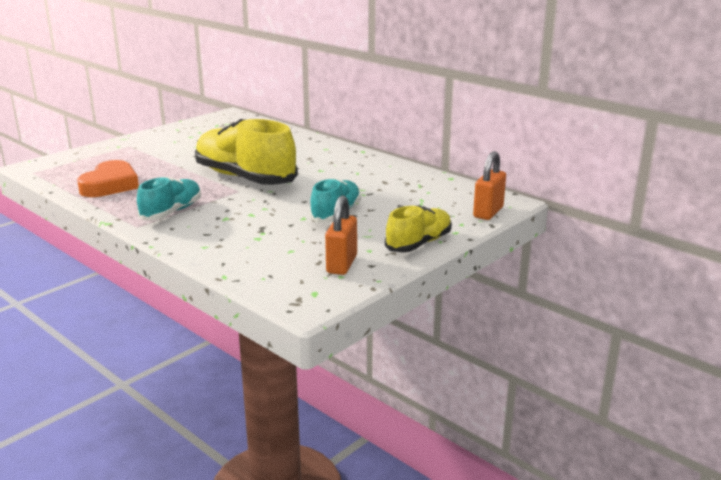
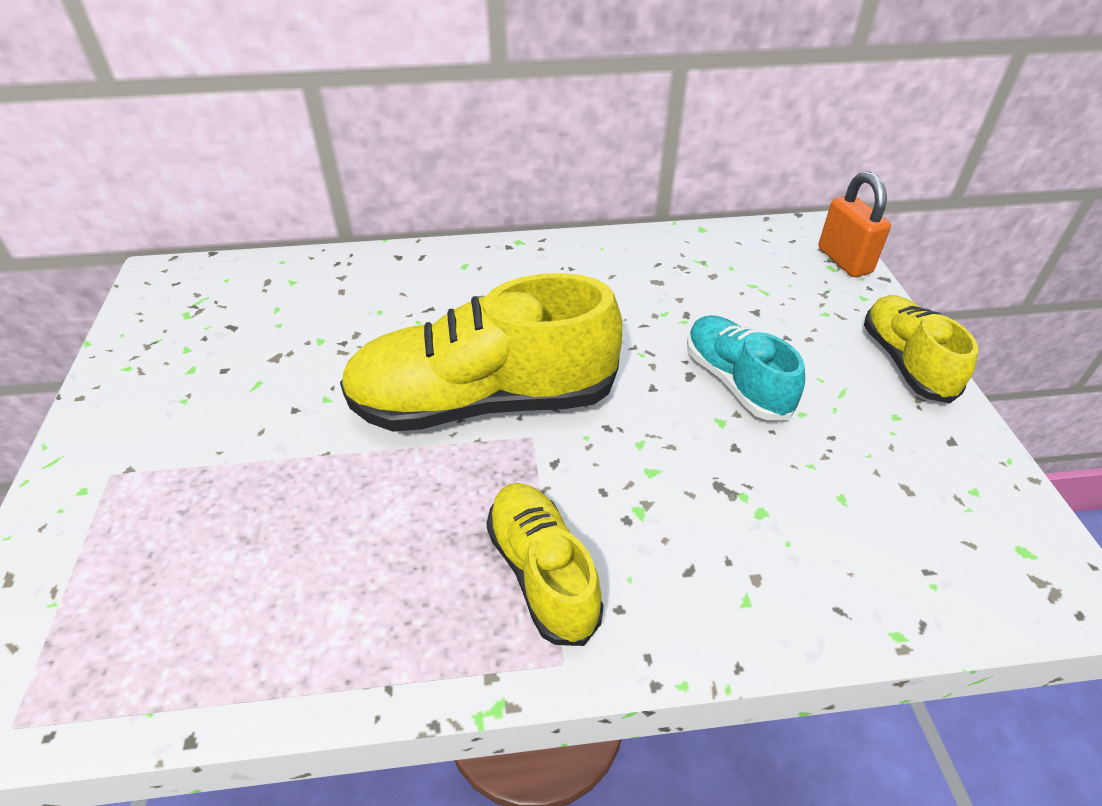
camera: 50 degrees left, 20 degrees up
(110, 185) = (290, 605): orange heart -> none
(171, 212) = (542, 573): turquoise shoe -> yellow shoe
(342, 264) = (934, 469): orange padlock -> none

